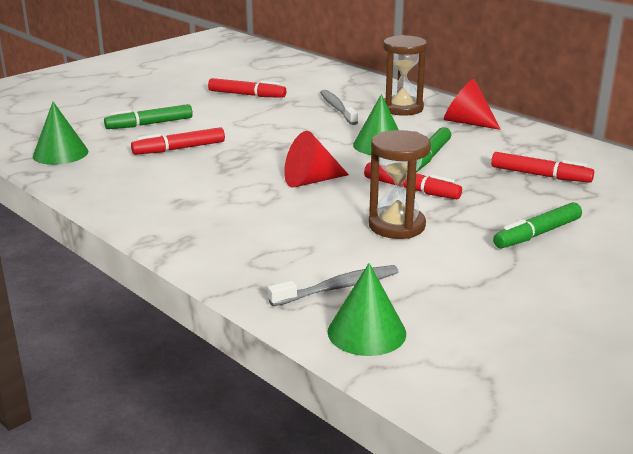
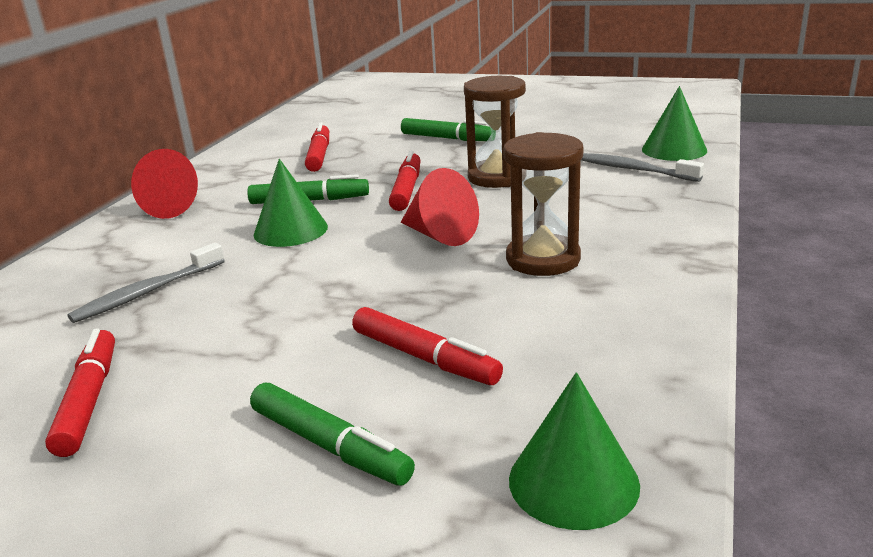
camera: 115 degrees left, 0 degrees up
(402, 108) = (131, 251): brown hourglass -> brown hourglass (543, 259)

